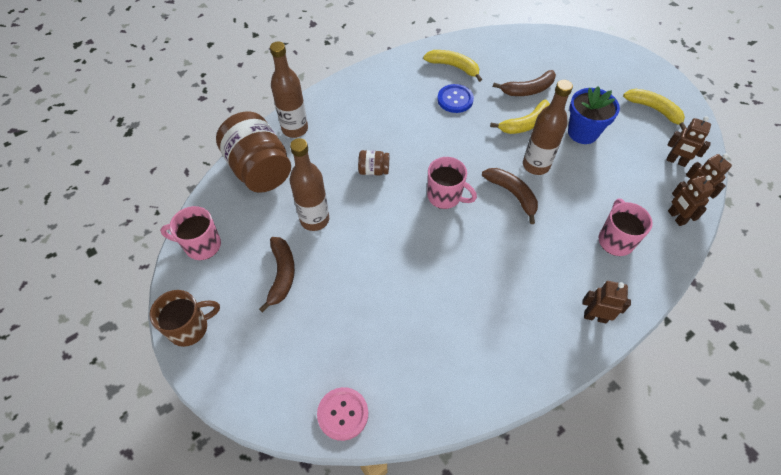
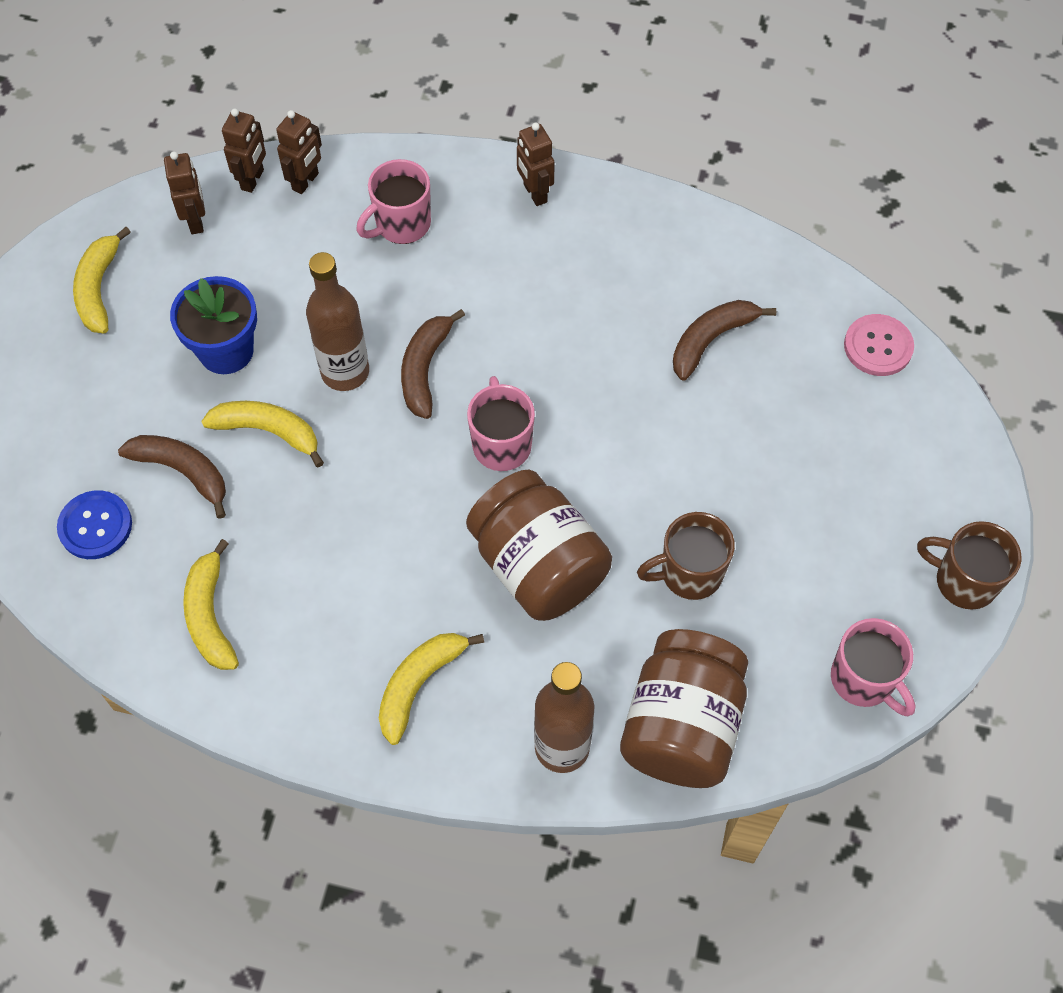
camera: 130 degrees left, 5 degrees up
(282, 275) = (801, 542): brown banana -> brown banana (711, 340)
(314, 219) = (689, 573): brown bottle -> brown mug
(364, 105) = (419, 684): none -> yellow banana
(374, 170) = (538, 566): brown jar -> brown jar, size x2.24
(455, 99) = (292, 560): blue button -> blue button (95, 526)

